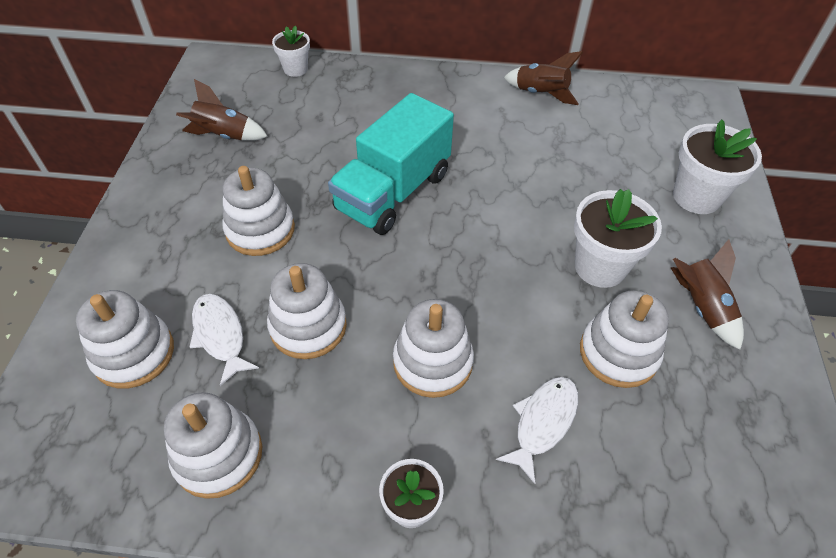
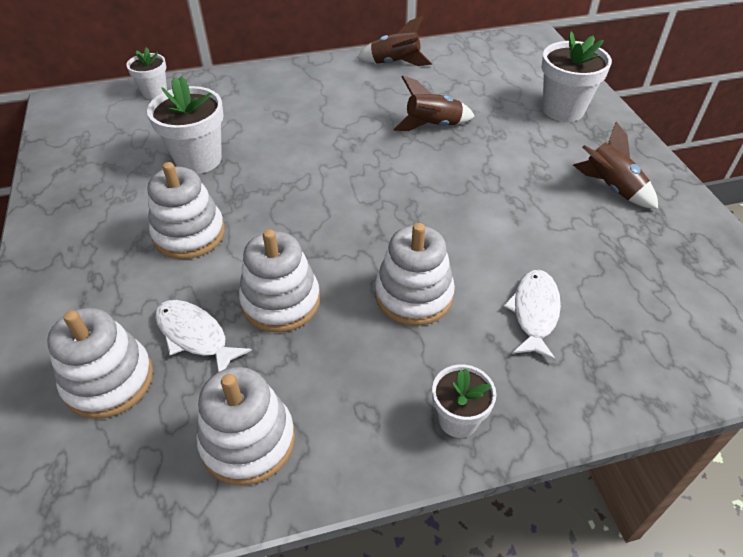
camera: 20 degrees left, 5 degrees down
(224, 136) = (109, 164): brown rocket -> brown rocket (433, 126)
(393, 192) = (303, 170): turquoise truck -> none
(600, 267) = (516, 180): white flower pot -> white flower pot (198, 159)
(618, 353) = (566, 240): white stacking toy -> none

